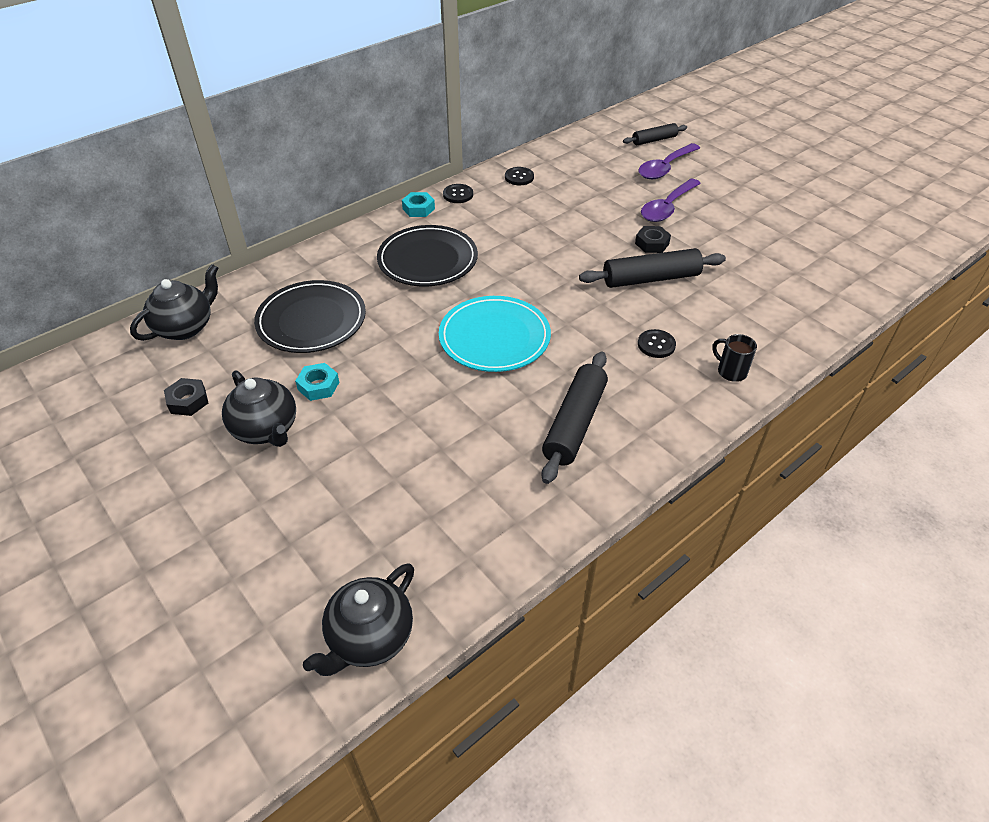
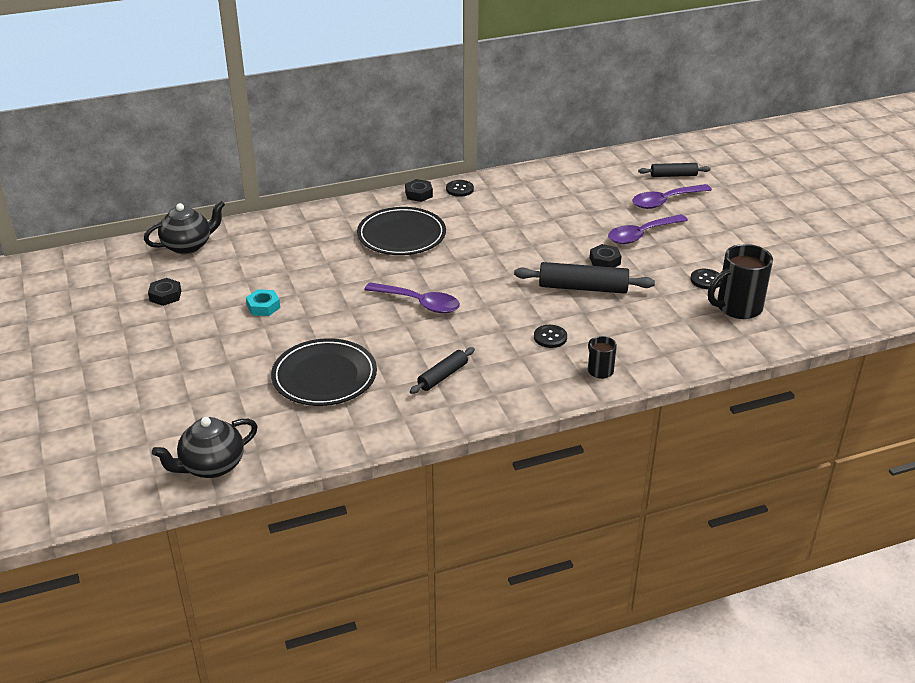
camera: 20 degrees right, 10 degrees down
(266, 429) = (210, 326): black teapot -> none
(311, 320) = (283, 261): black plate -> black plate (324, 376)
(418, 209) = (418, 194): turquoise nut -> black nut
(494, 337) = (419, 303): turquoise plate -> purple spoon
(519, 177) = (523, 185): black button -> black button (706, 280)
(575, 423) = (443, 376): black rolling pin -> black rolling pin, size x0.60
(808, 266) = (737, 308): none -> black mug

